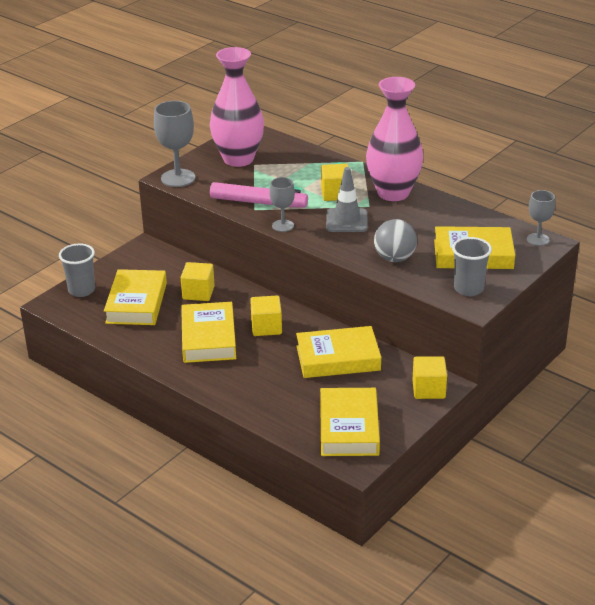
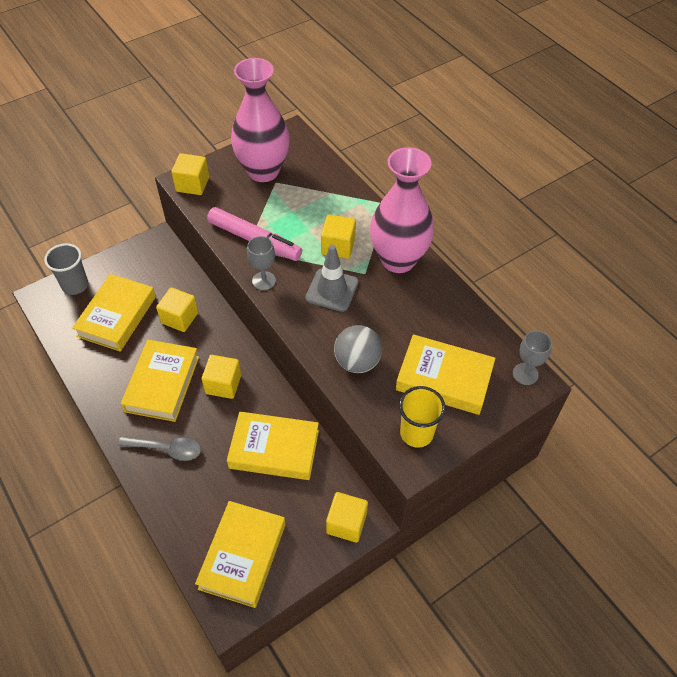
camera: 15 degrees right, 20 degrees up
(178, 178) = (192, 184): grey goblet -> yellow cube
(239, 378) = (167, 449): none -> grey spoon
(468, 289) = (416, 433): grey cup -> yellow cup

